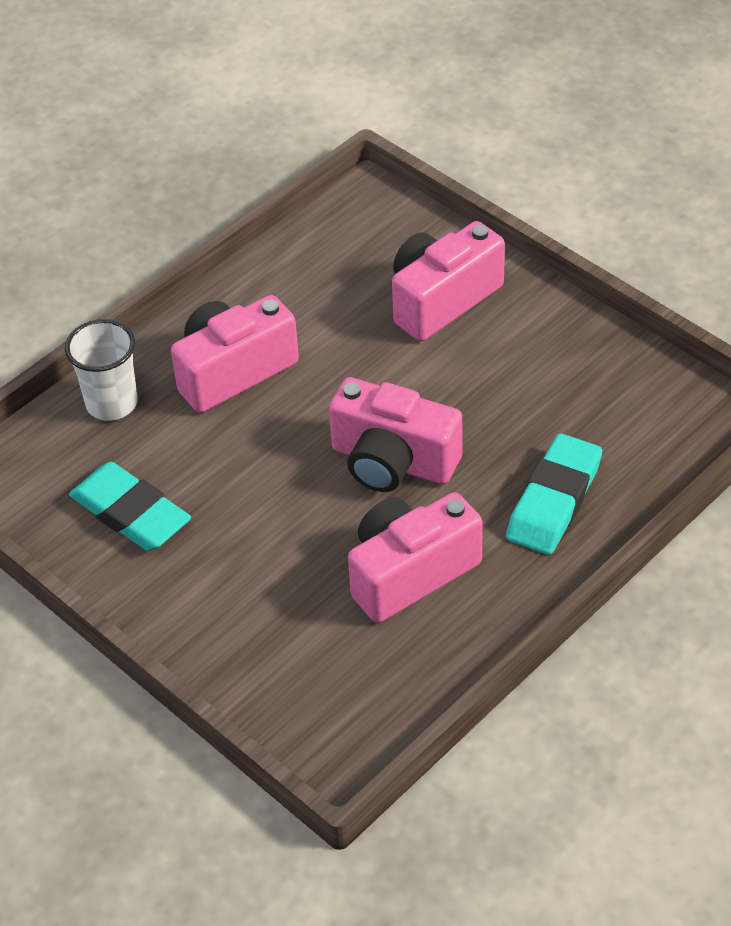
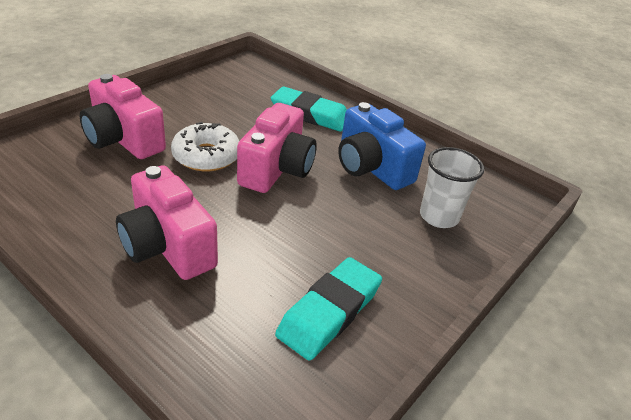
camera: 100 degrees left, 10 degrees down
(111, 403) = (189, 332): white cup -> white cup (439, 216)
(410, 573) = (371, 168): pink camera -> blue camera
(415, 386) = (206, 156): none -> white donut

